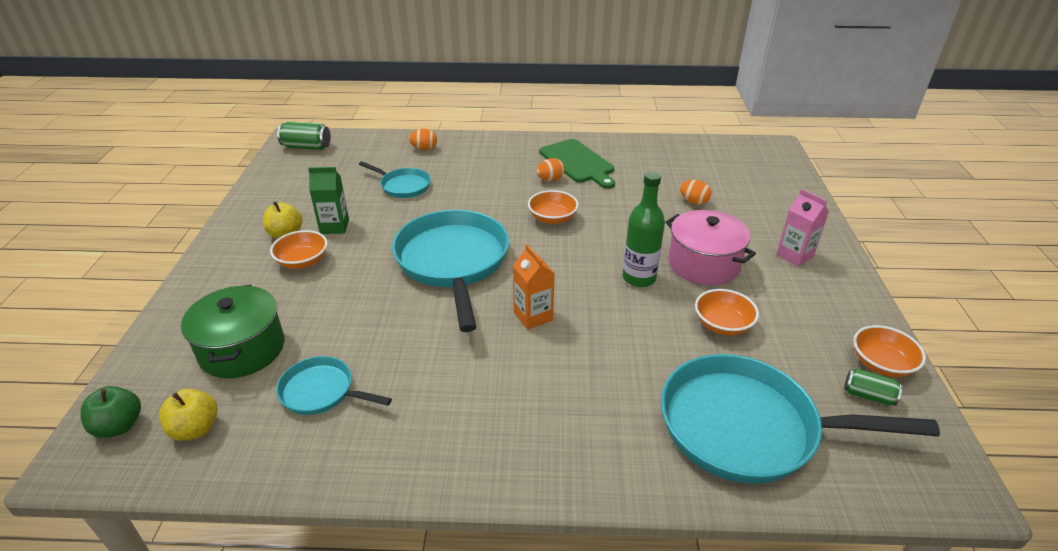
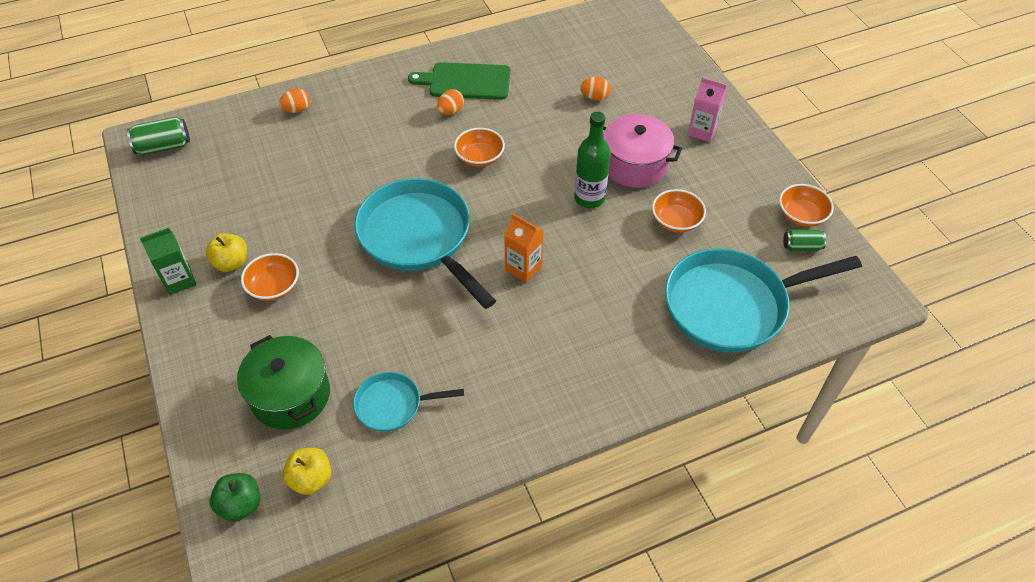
camera: 25 degrees left, 15 degrees up
(334, 226) = (275, 237): green carton -> green carton (179, 280)
(403, 186) = (309, 165): turquoise pan -> none
(578, 163) = (465, 81): green cutting board -> green cutting board turned 150 degrees clockwise

